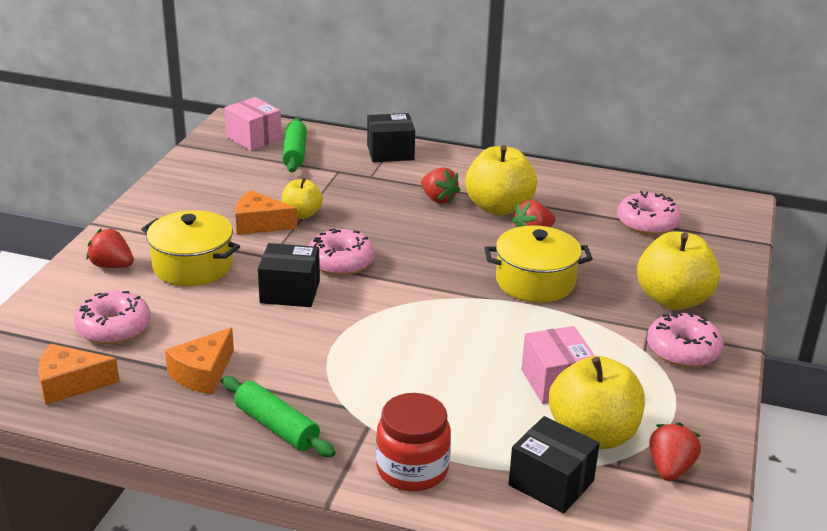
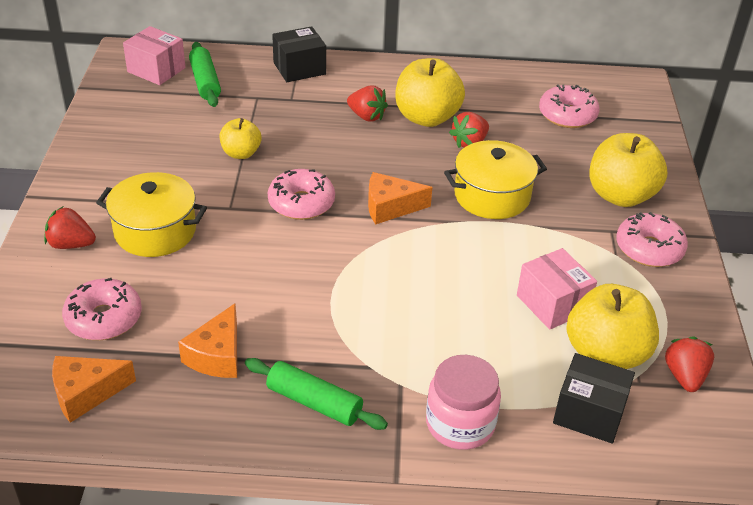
camera: 15 degrees left, 10 degrees up
(259, 224) = (203, 171): orange cheese -> orange cheese (390, 207)
(290, 292) = (265, 246): black box -> none
(412, 469) = (460, 424): red jar -> pink jar

